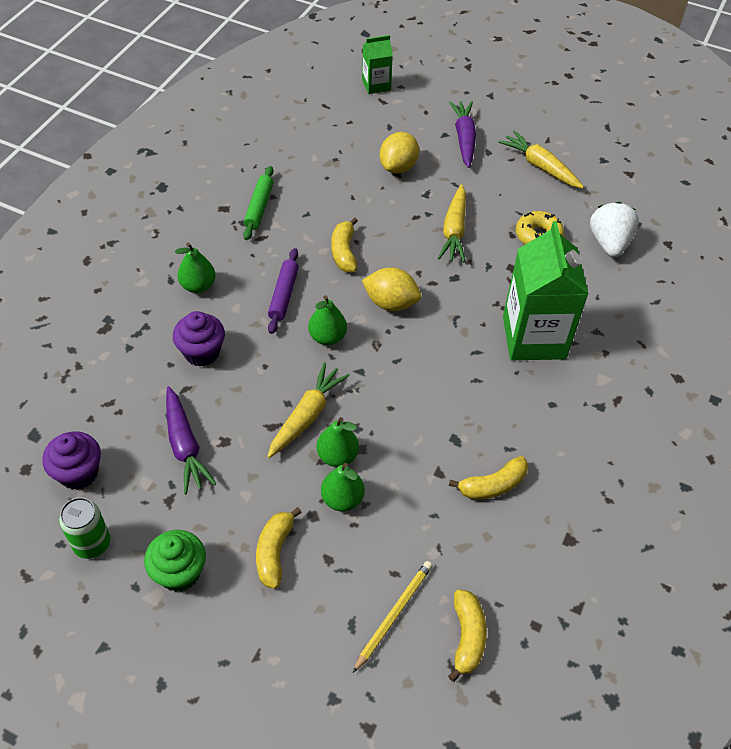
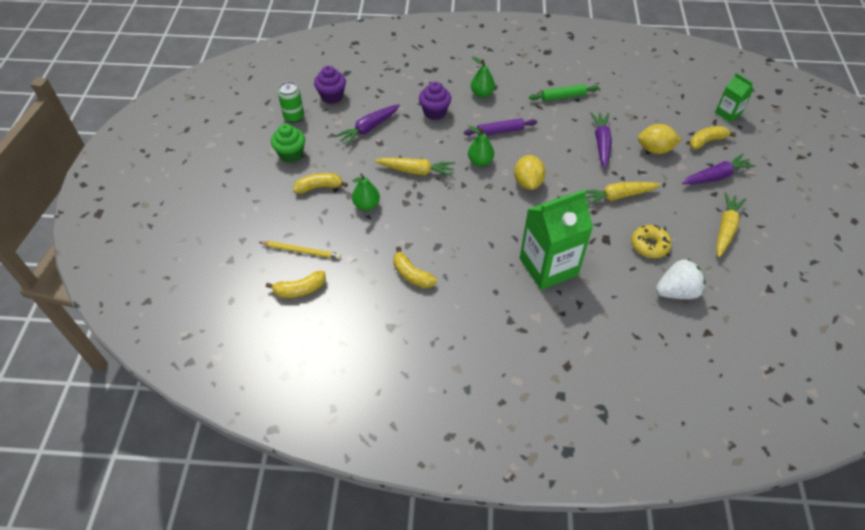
camera: 70 degrees right, 0 degrees up
(337, 456) = (395, 193): green pear -> none
(344, 252) = (555, 147): yellow banana -> yellow banana (706, 141)
(362, 207) = (601, 143): none -> purple carrot

